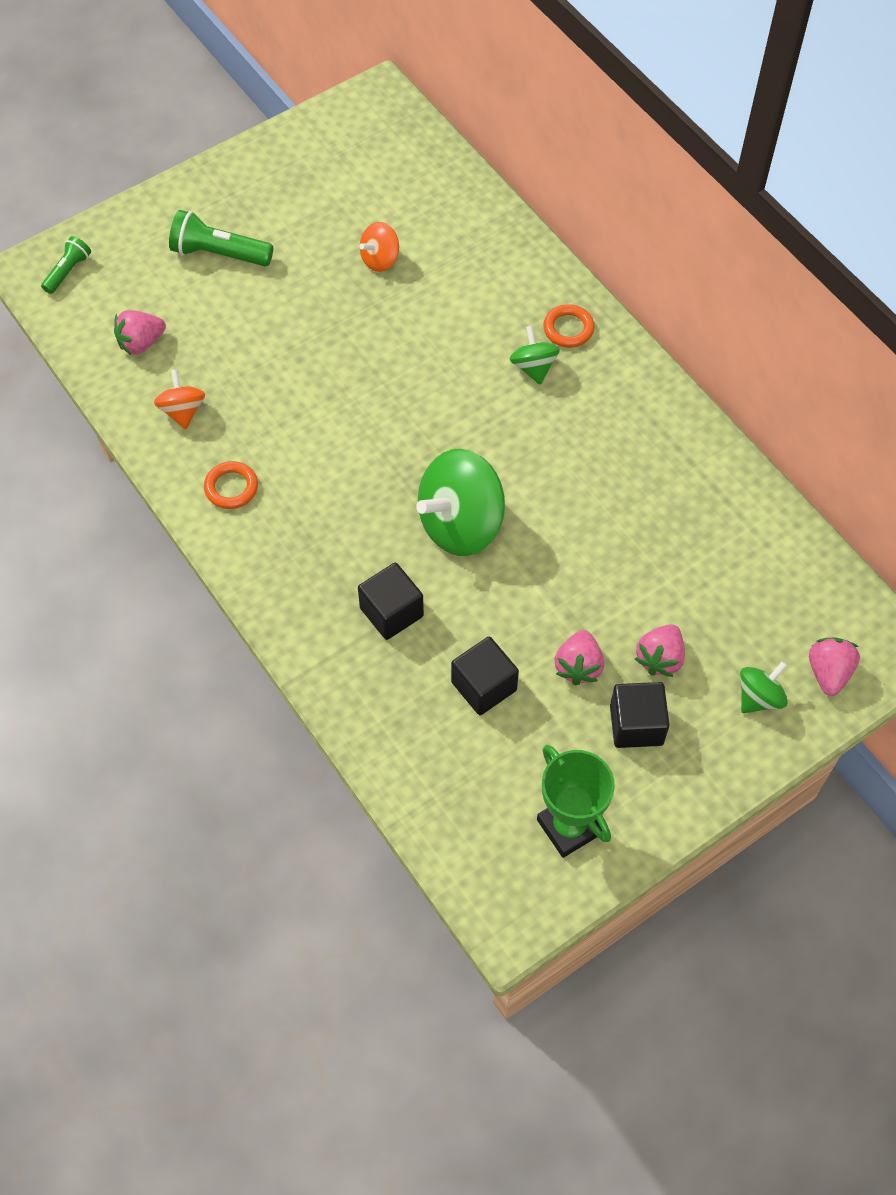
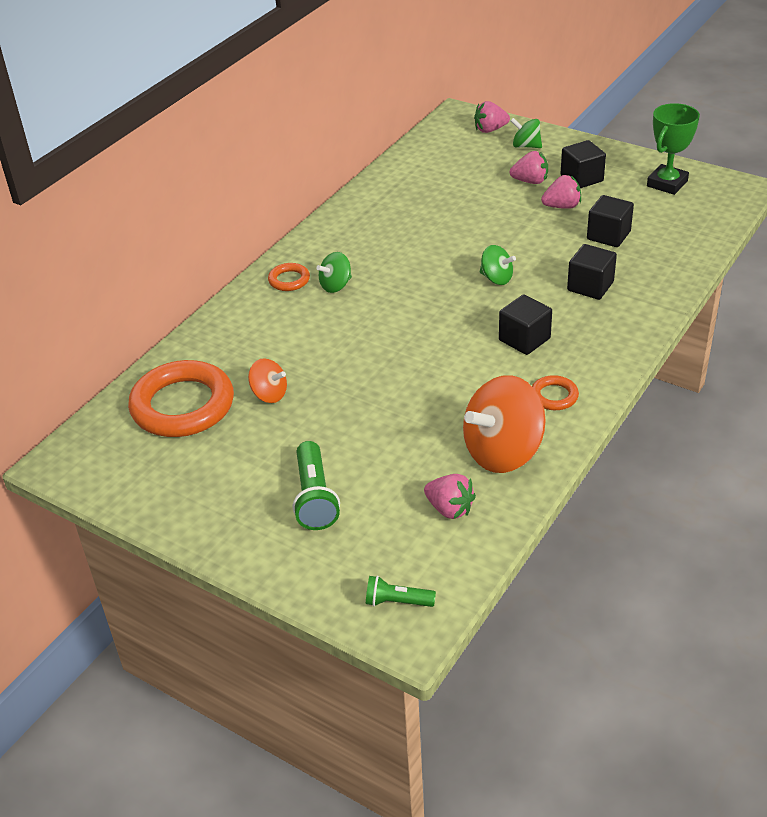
camera: 110 degrees left, 20 degrees down
(182, 411) = (503, 452): orange spinning top -> orange spinning top, size x1.97
(335, 502) = (524, 339): none -> black cube
(404, 192) = (183, 405): none -> orange ring
(461, 524) = (496, 278): green spinning top -> green spinning top, size x0.51

